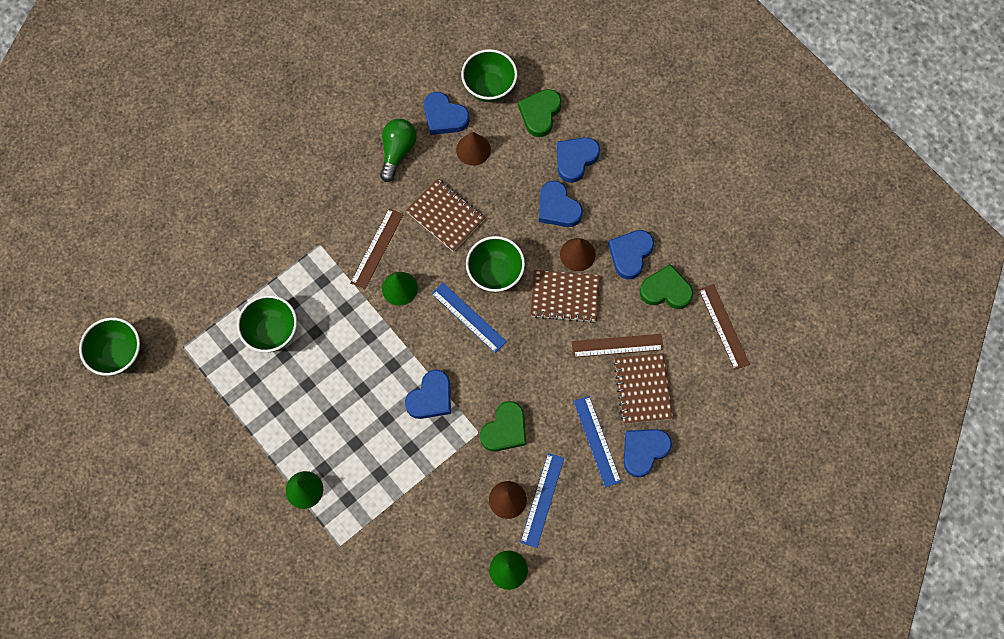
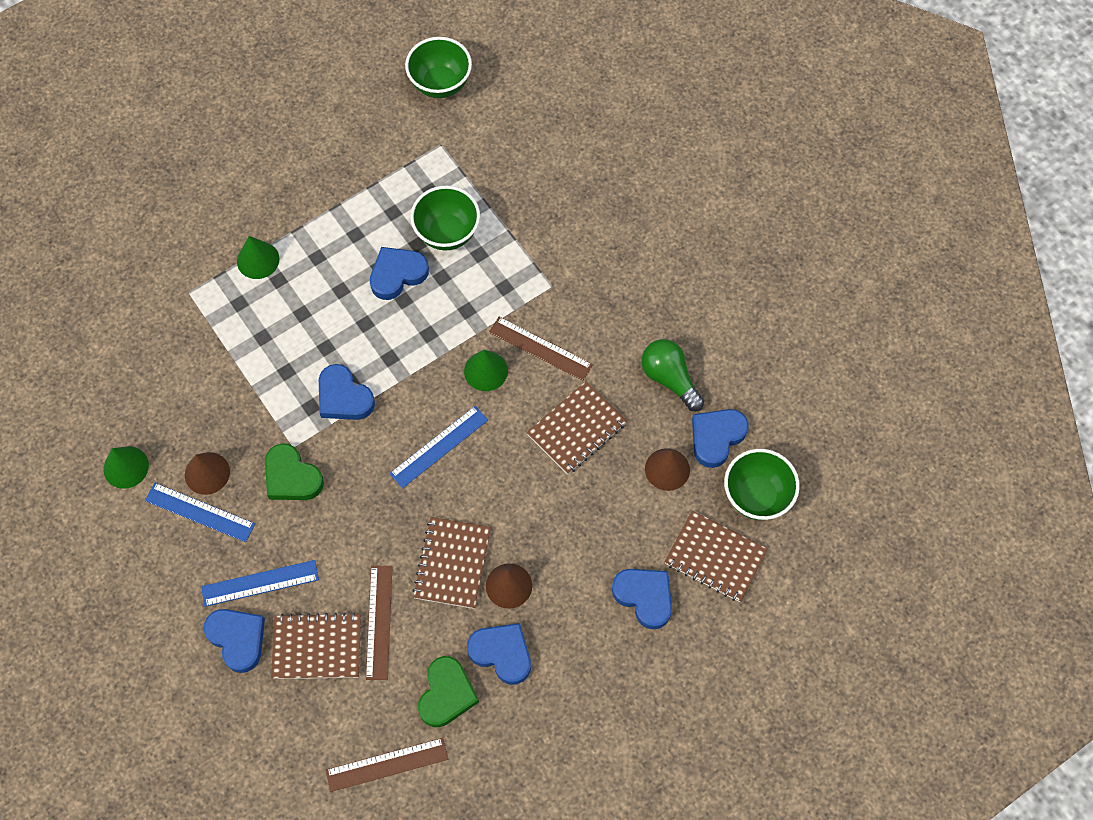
camera: 95 degrees right, 5 degrees down
(397, 152) = (669, 378): green light bulb -> green light bulb turned 150 degrees counterclockwise
(495, 273) = (493, 482): green bowl -> none
(540, 114) = (715, 557): green heart -> brown notebook
(558, 207) = (576, 567): blue heart -> blue heart (397, 274)

